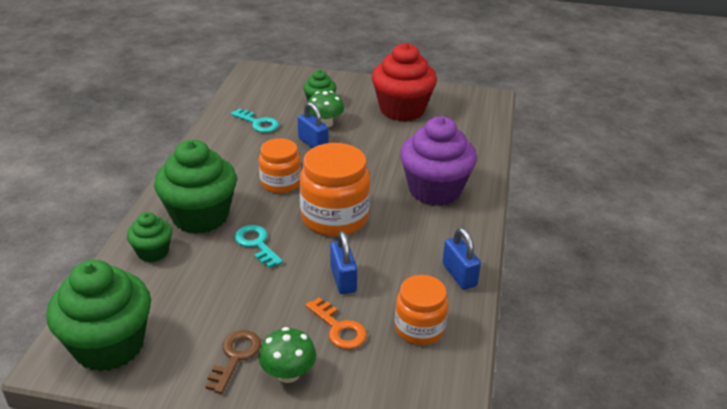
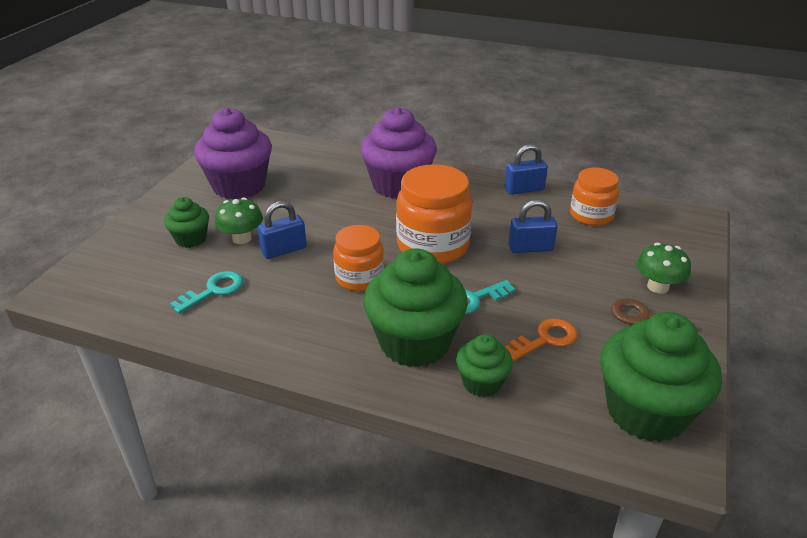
camera: 80 degrees left, 0 degrees up
(339, 328) = (597, 255): orange key -> orange key (545, 339)
(402, 110) = (239, 186): red cupcake -> purple cupcake

